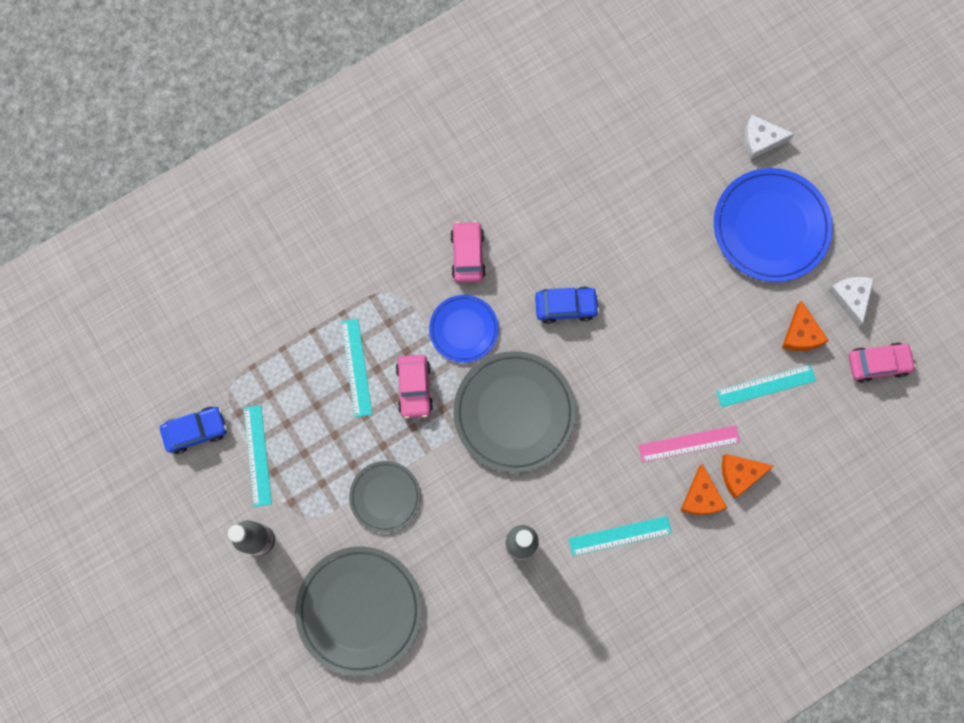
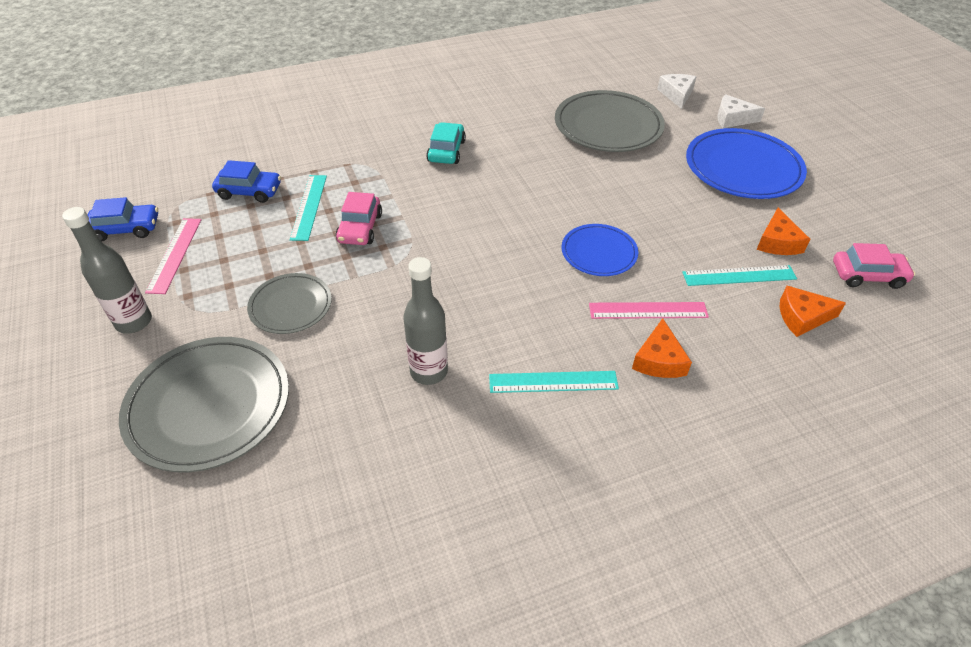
camera: 10 degrees right, 30 degrees down
(257, 455) = (174, 254): turquoise ruler -> pink ruler
(463, 329) = (425, 195): blue plate -> blue plate (599, 253)
(468, 255) = (446, 151): pink car -> turquoise car
(514, 412) = (457, 259): grey plate -> grey plate (608, 126)
(566, 306) = (531, 193): blue car -> blue car (249, 191)
(740, 474) = (708, 346): orange cheese -> orange cheese (802, 317)
(850, 298) = (830, 223): white cheese -> white cheese (677, 94)

